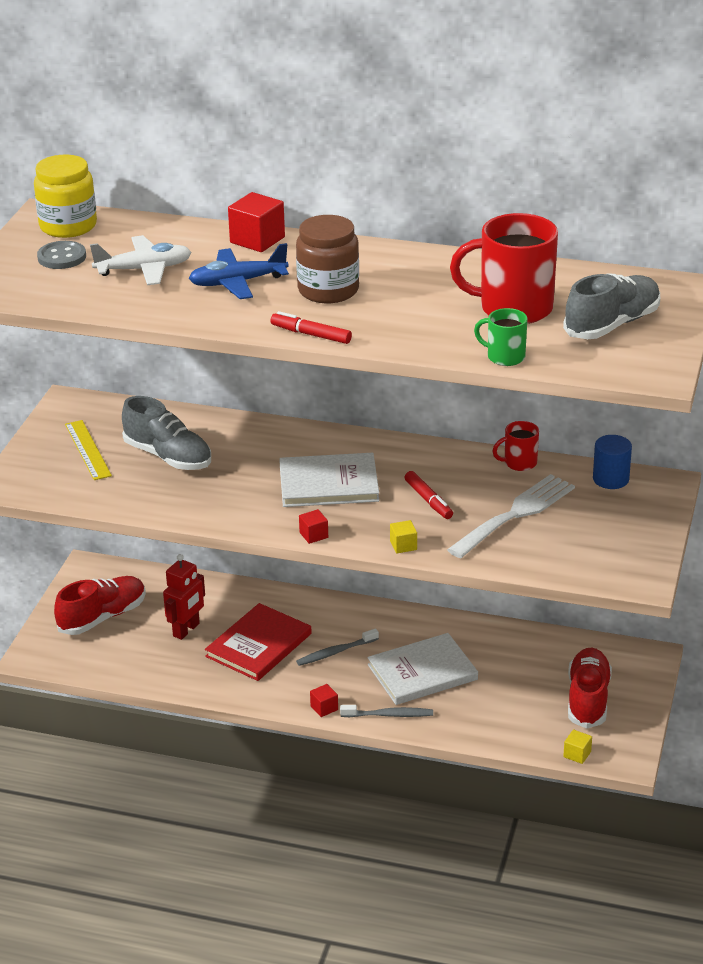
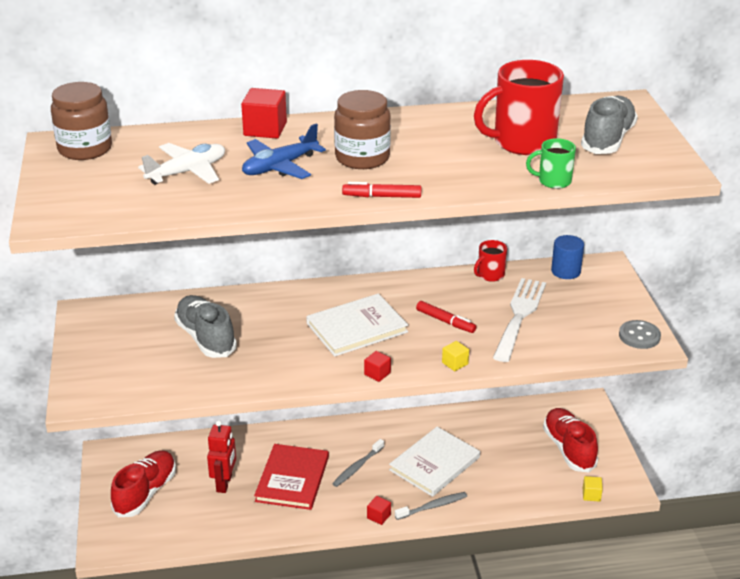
camera: 25 degrees left, 0 degrees up
(62, 257) = (102, 176): grey button -> grey button (639, 336)
(68, 226) = (85, 149): yellow jar -> brown jar
(88, 450) = (130, 349): yellow ruler -> none
(168, 456) = (206, 338): grey shoe -> grey shoe turned 135 degrees counterclockwise

